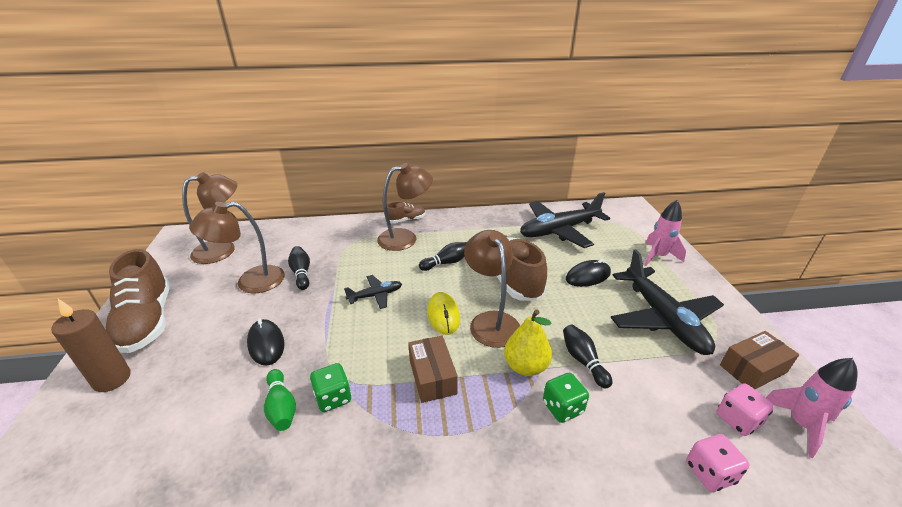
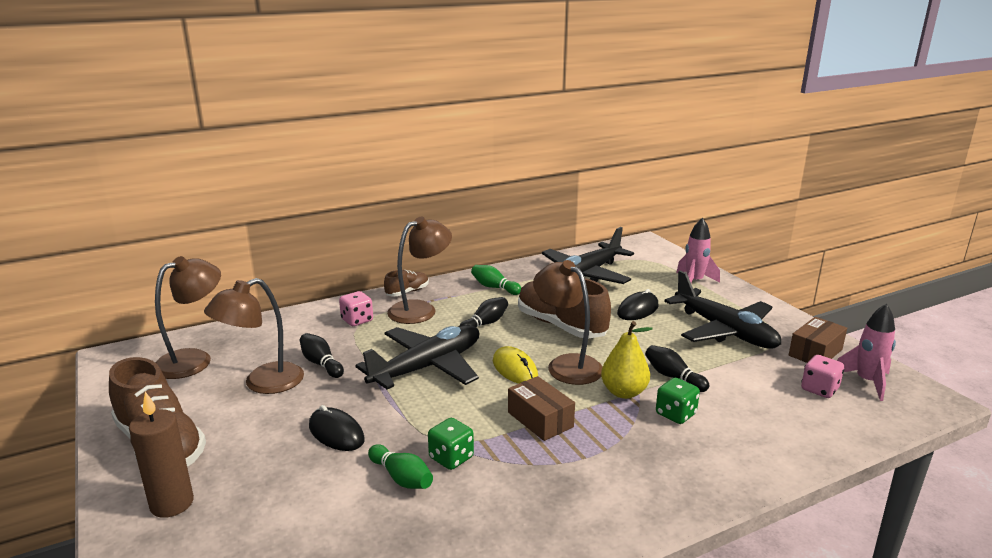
camera: 20 degrees left, 10 degrees down
(376, 295) = (428, 367): black plane -> black plane, size x2.08
(475, 228) = (494, 287): none -> green bowling pin
(709, 473) = (815, 428): pink dice -> pink dice (357, 320)

